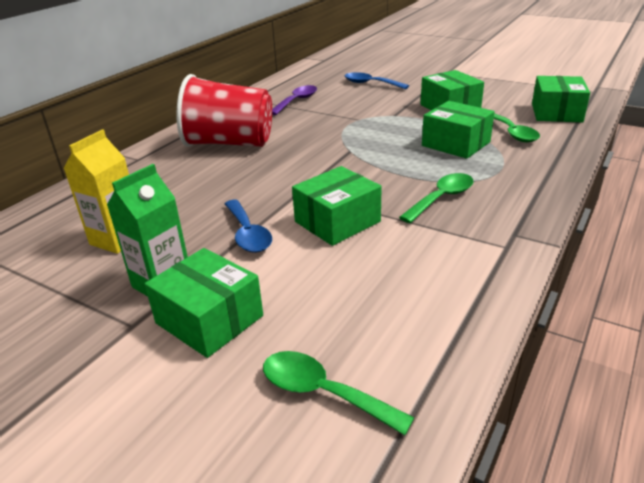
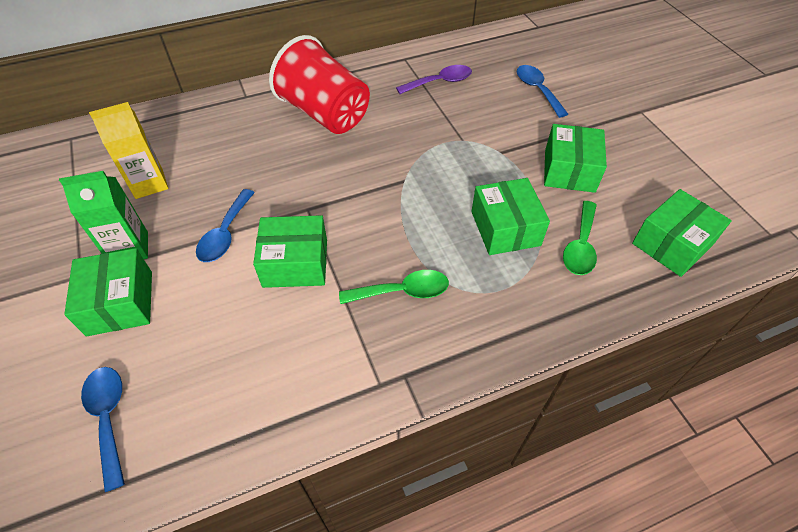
camera: 35 degrees right, 20 degrees up
(322, 392) = (109, 418): green spoon -> blue spoon

